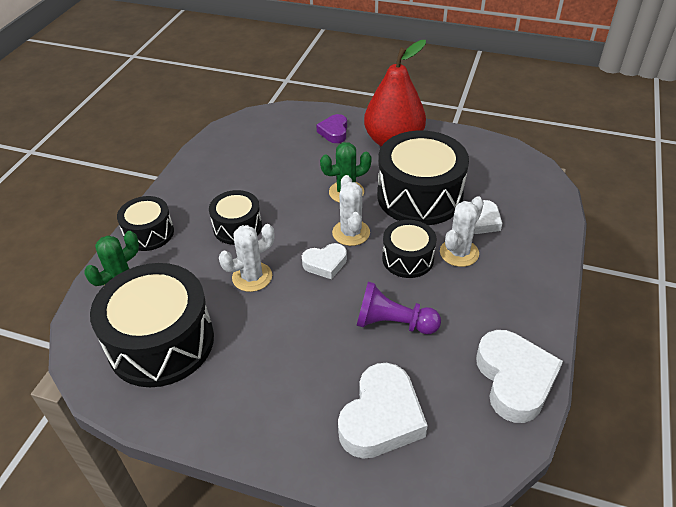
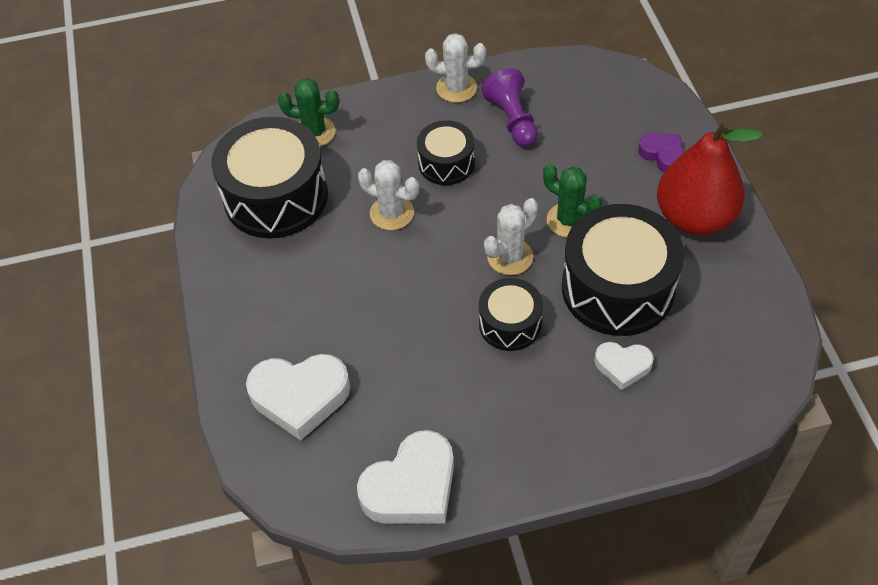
camera: 60 degrees right, 10 degrees up
(149, 233) = (388, 105): black drum -> none
(325, 263) = (451, 259): white heart -> none
(334, 132) = (662, 155): purple heart -> purple heart turned 75 degrees clockwise
(393, 323) = (413, 353): purple pawn -> purple pawn (512, 119)
(459, 253) = (554, 365): white cactus -> white cactus (456, 88)

